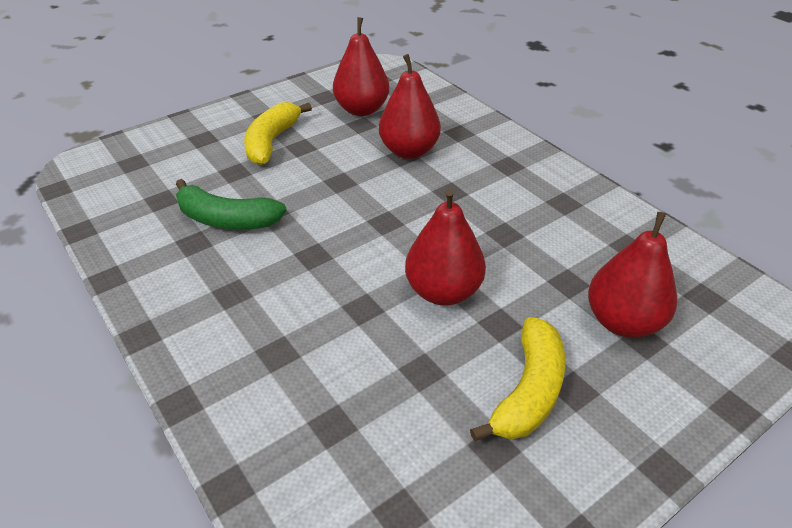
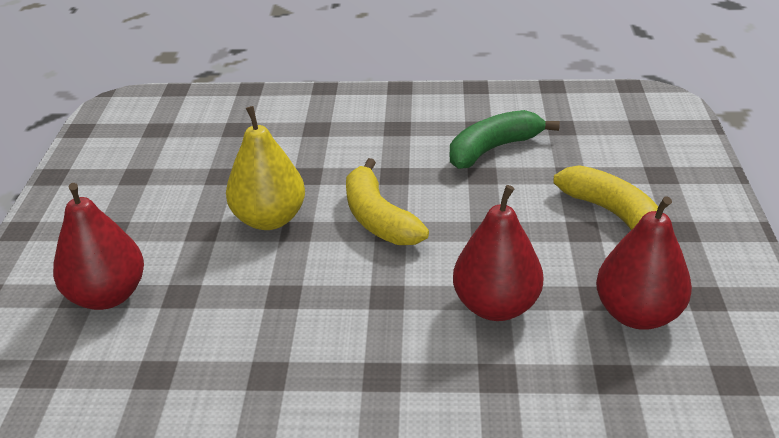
camera: 130 degrees right, 5 degrees down
(443, 291) = (269, 219): red pear -> yellow pear
(529, 391) = (140, 209): yellow banana -> yellow banana (378, 218)

